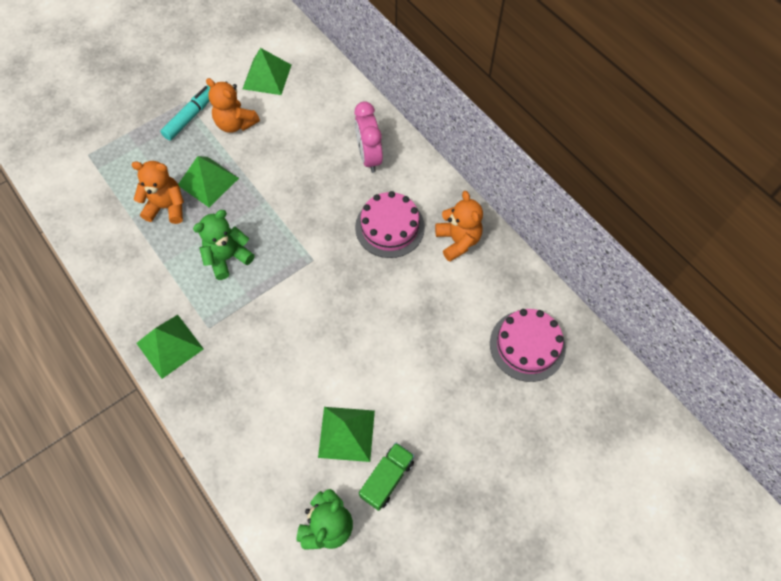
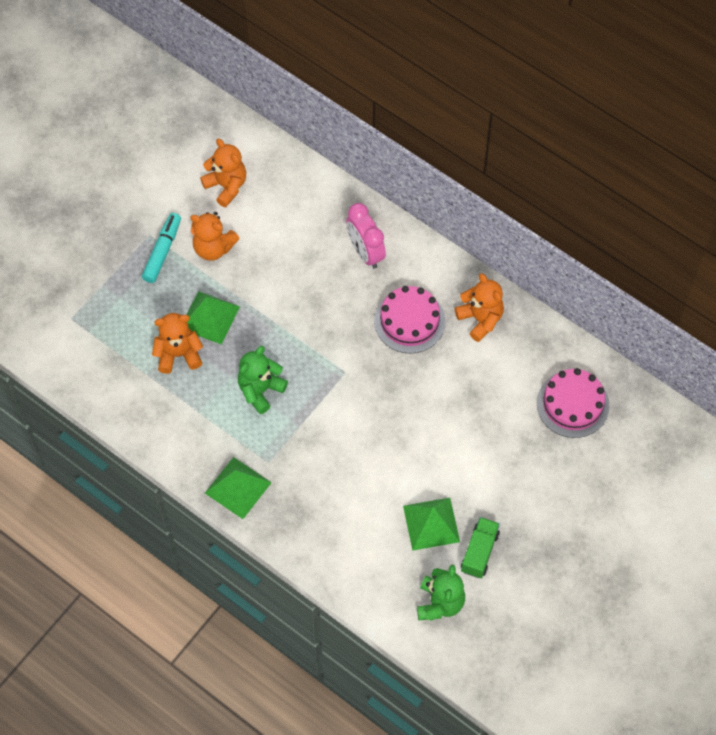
camera: 15 degrees left, 0 degrees up
(267, 76) = (226, 186): green pyramid -> orange teddy bear

